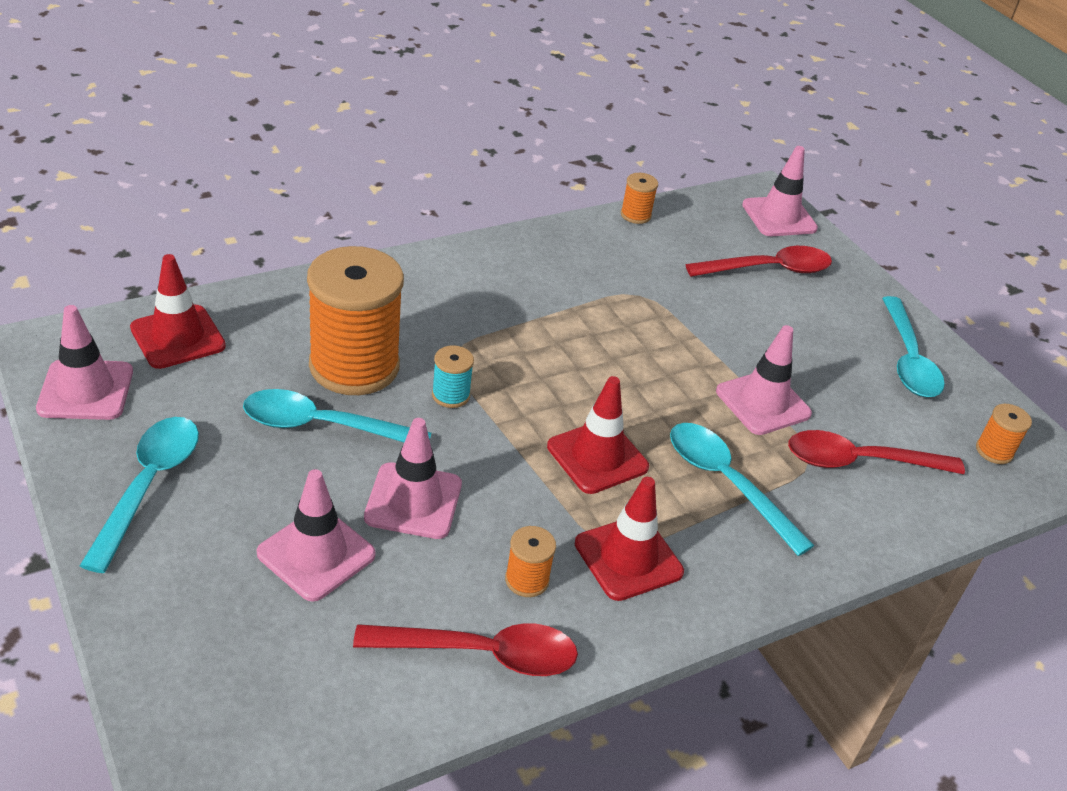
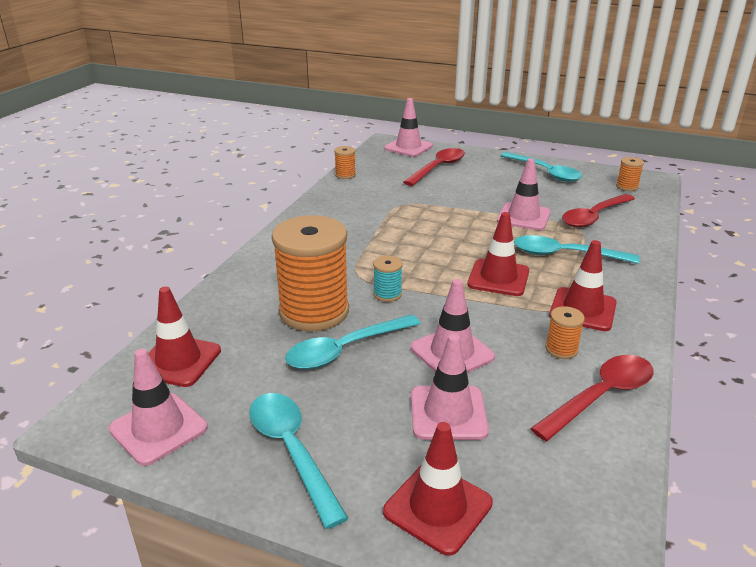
camera: 35 degrees left, 10 degrees down
(182, 622) = (438, 507): none -> red traffic cone

